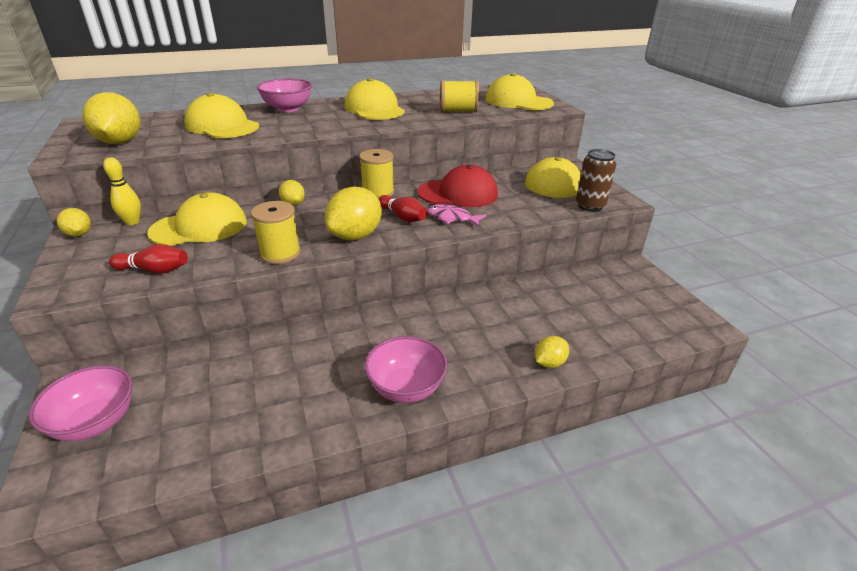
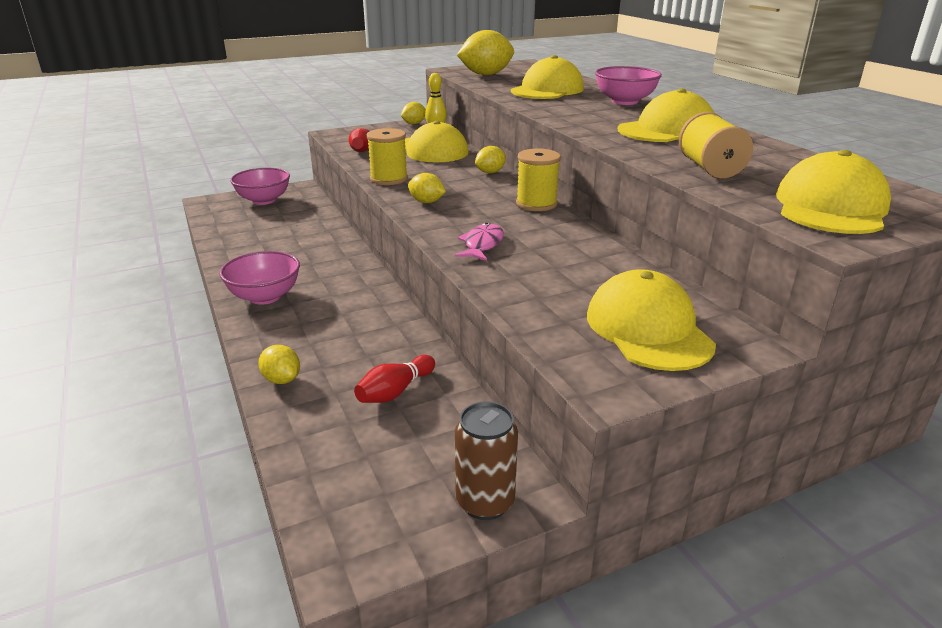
camera: 85 degrees right, 5 degrees down
(355, 236) = (426, 202): yellow lemon -> yellow lemon, size x0.54
(402, 217) = (476, 219): red bowling pin -> red bowling pin (395, 391)
(458, 193) = (559, 246): red cap -> none
(590, 206) = (566, 350): brown can -> brown can (485, 502)

